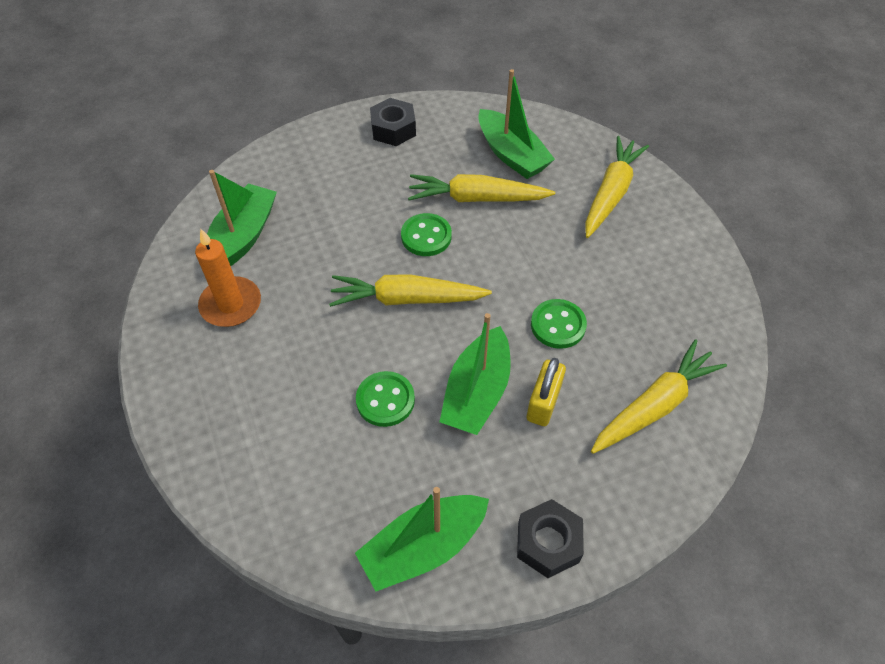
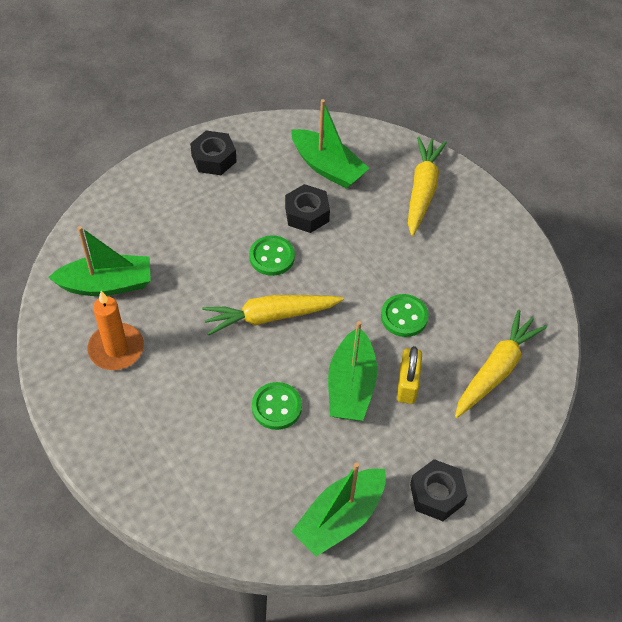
camera: 15 degrees left, 0 degrees up
(243, 236) = (107, 284): green boat -> green boat turned 75 degrees clockwise
(476, 198) = (307, 214): yellow carrot -> black nut

